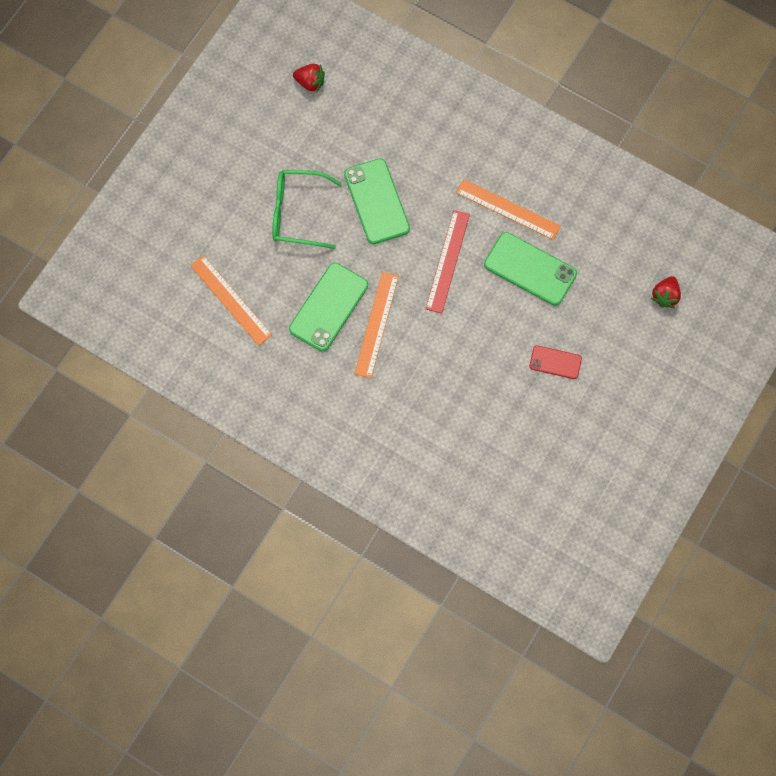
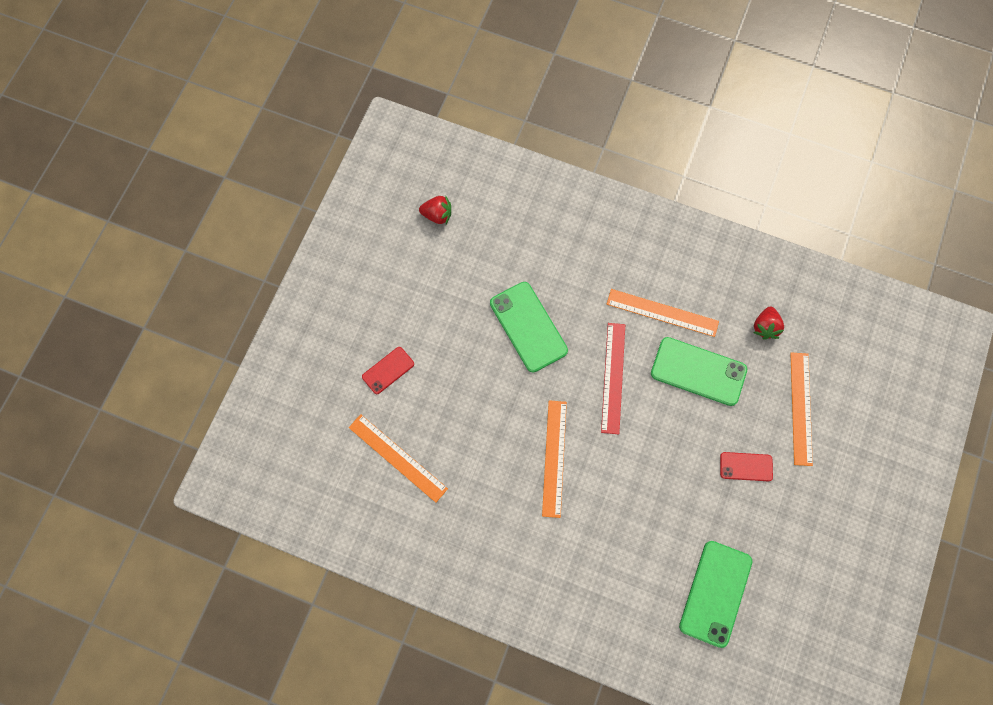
camera: 10 degrees left, 0 degrees up
(236, 220) = (388, 370): none -> red phone
(297, 213) = (449, 353): green glasses -> none
(328, 307) = (501, 447): green phone -> green phone (715, 593)
(620, 318) = (801, 408): none -> orange ruler
(665, 296) = (840, 376): red strawberry -> red strawberry (765, 327)

